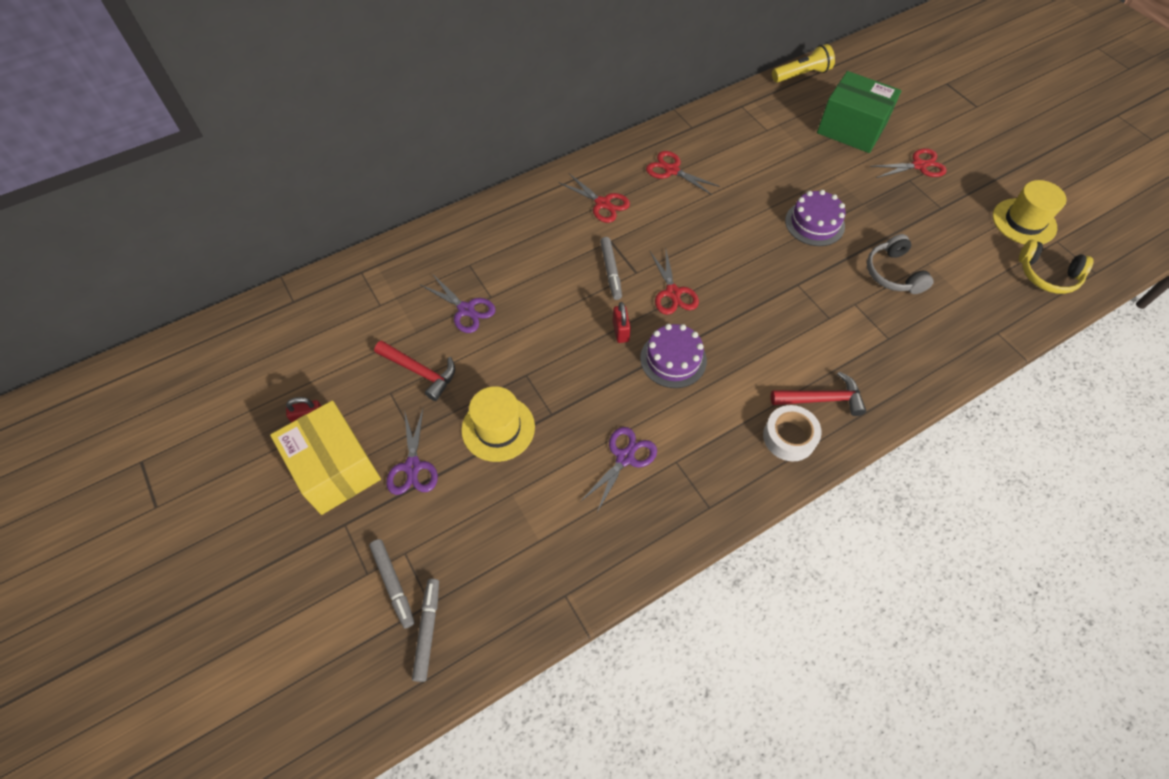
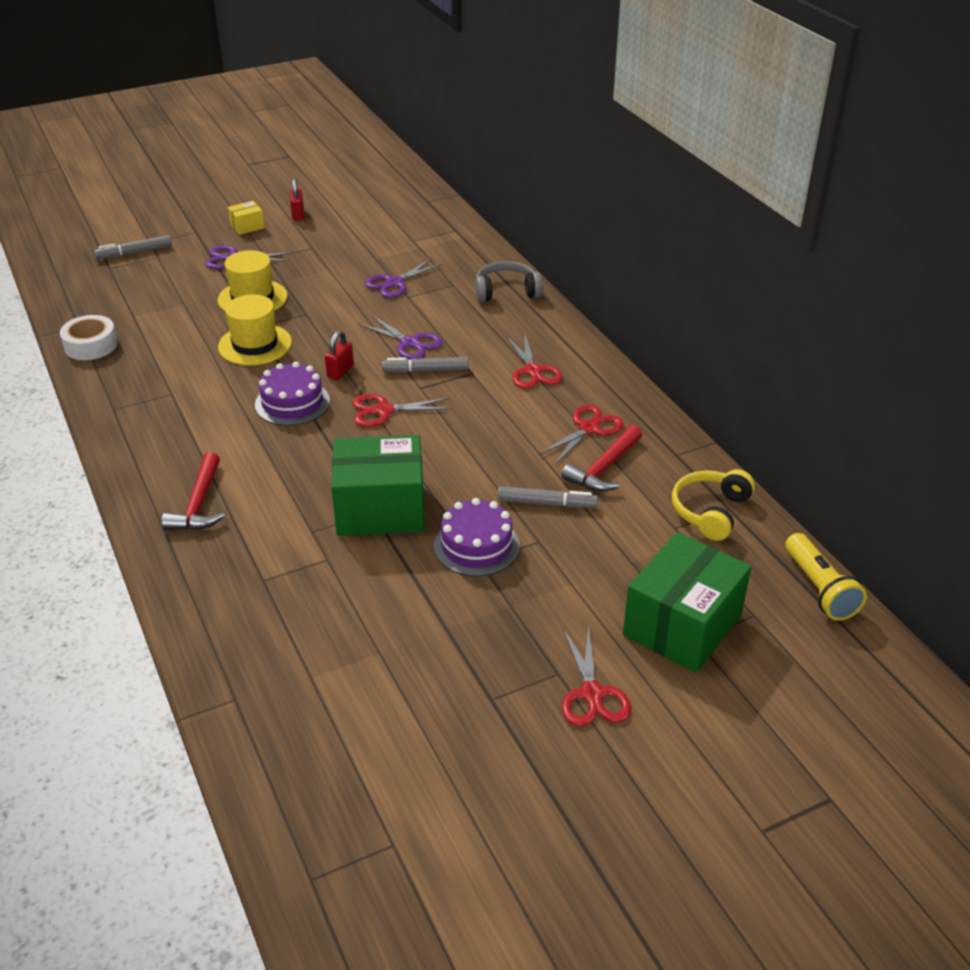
camera: 95 degrees right, 20 degrees down
(335, 468) = (247, 226): yellow box -> yellow box, size x0.44
(420, 372) = (329, 261): red hammer -> red hammer (603, 468)
(427, 630) = (89, 267): grey marker -> grey marker (546, 503)
(603, 203) = (533, 371): red scissors -> red scissors turned 60 degrees counterclockwise
(620, 331) = (340, 371): red padlock -> red padlock turned 60 degrees counterclockwise
(625, 457) = (190, 364): purple scissors -> purple scissors (410, 343)
(789, 437) = (163, 471): white tape -> white tape (91, 345)
(793, 280) = (380, 509): none -> green box
(893, 273) = (369, 608): grey headphones -> grey headphones (506, 291)
(1024, 222) = (444, 808): yellow hat -> yellow hat (255, 345)
(1047, 275) = (322, 801): yellow headphones -> yellow headphones (710, 511)

